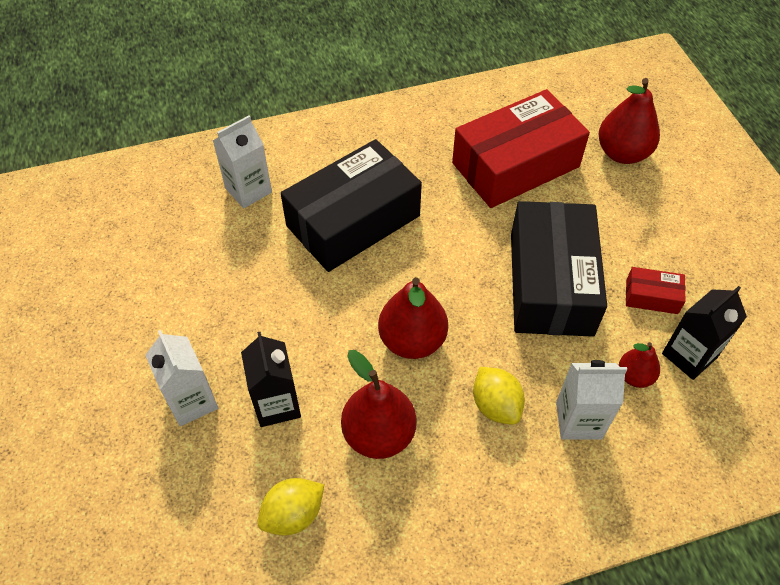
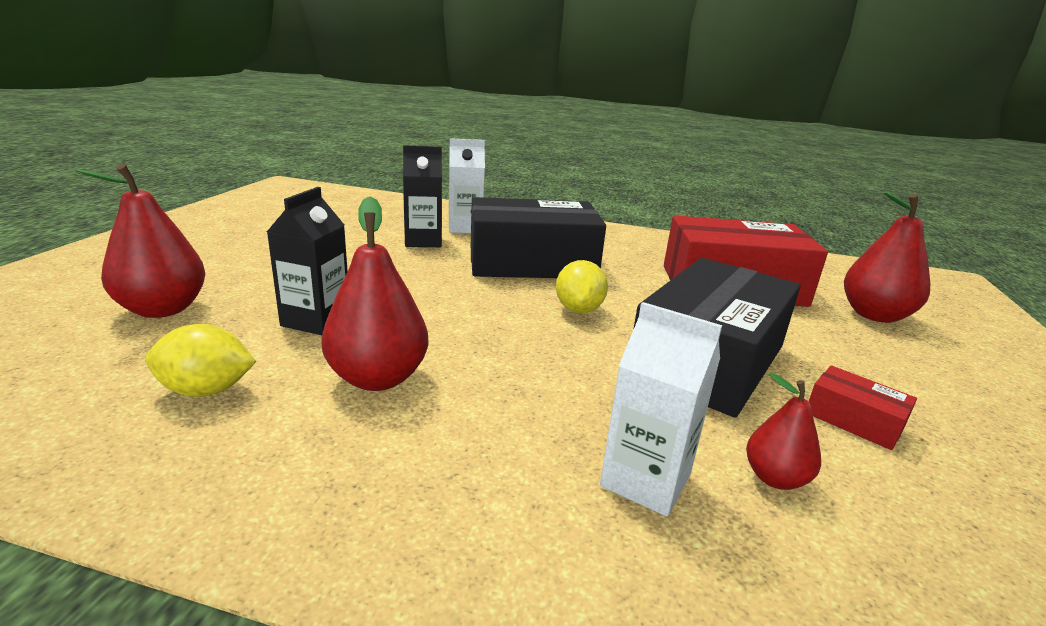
camera: 30 degrees right, 30 degrees down
(192, 401) = (254, 292): white carton -> none
(412, 340) = (500, 336): red pear -> red pear (163, 309)
(496, 405) = (540, 416): yellow lemon -> yellow lemon (578, 309)
(689, 355) = (891, 498): black carton -> black carton (423, 241)

